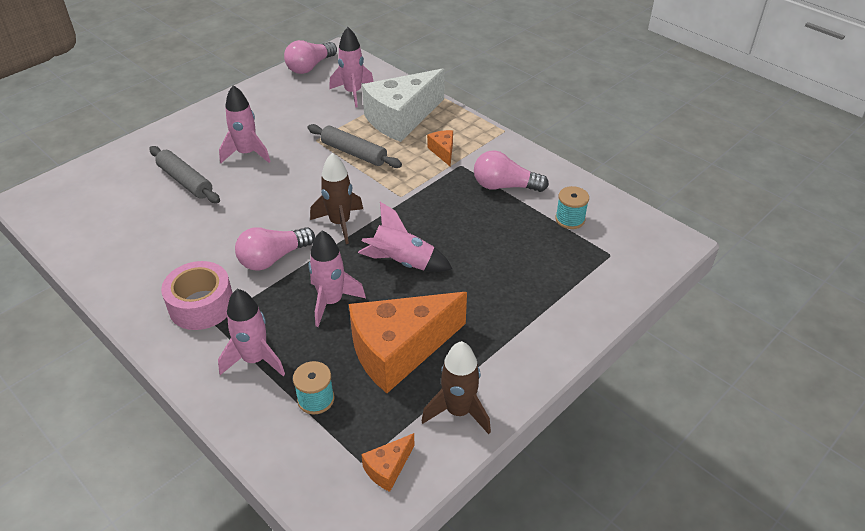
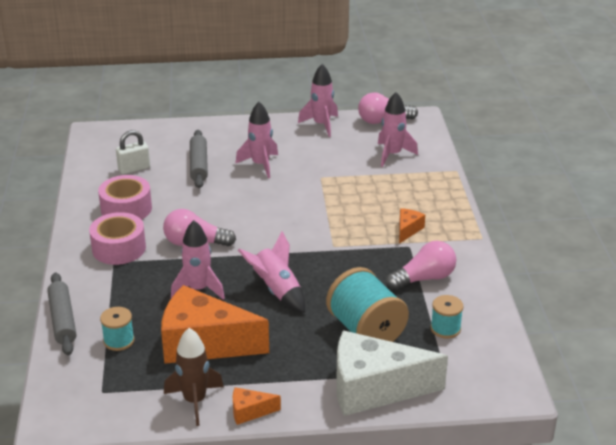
camera: 40 degrees right, 10 degrees down
(120, 216) = (134, 168): none -> white padlock
(161, 261) = (126, 209): none -> pink tape
(255, 359) = (112, 297): pink rocket -> pink rocket (321, 125)
(340, 223) = (266, 243): brown rocket -> none
(354, 153) = (337, 199): grey rolling pin -> grey rolling pin (62, 320)
(388, 468) = (112, 404): orange cheese -> orange cheese (250, 412)
(401, 119) = (406, 191): white cheese -> white cheese (374, 389)
(504, 186) = (424, 278): pink light bulb -> pink light bulb turned 105 degrees clockwise
(516, 255) = (366, 330): none -> turquoise spool

